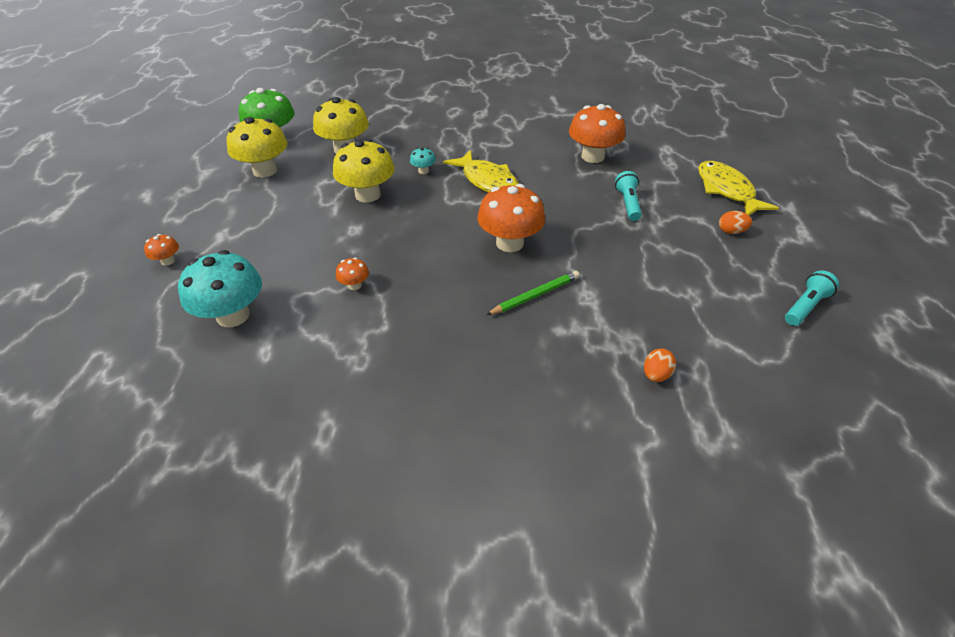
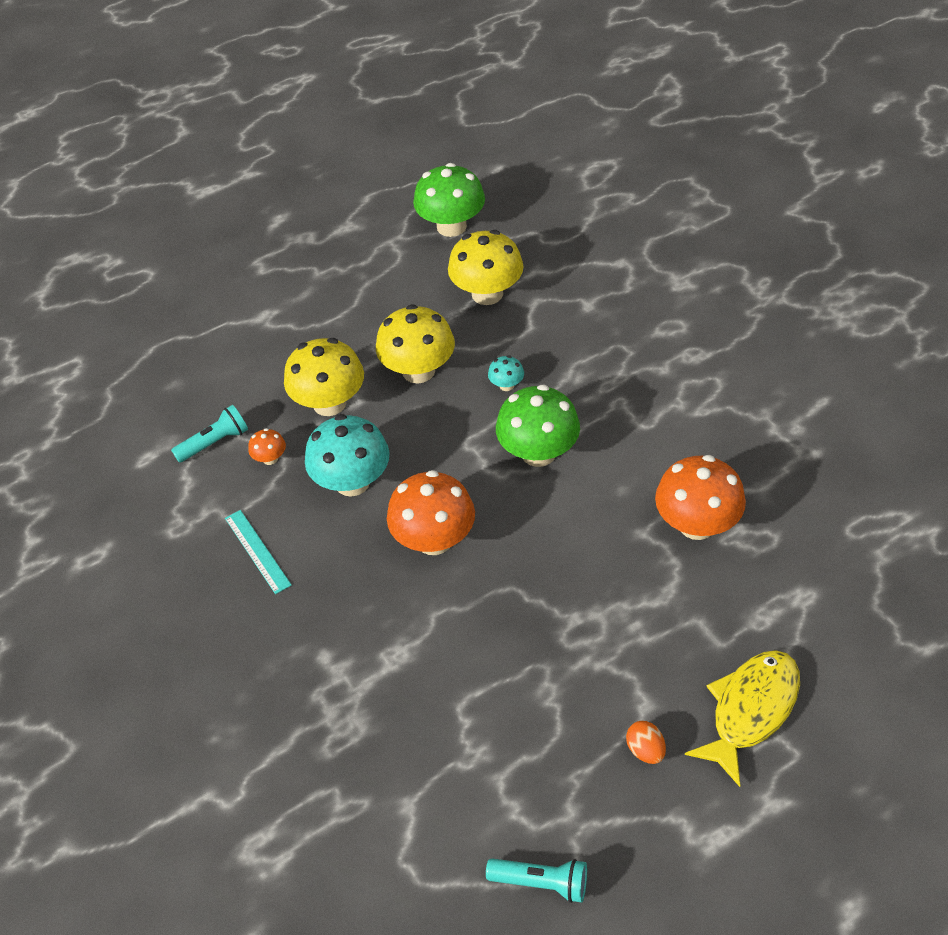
camera: 60 degrees right, 5 degrees up
(168, 261) = (204, 311): orange mushroom -> none
(233, 315) = (171, 406): turquoise mushroom -> turquoise mushroom (352, 482)
(265, 170) = (389, 265): yellow mushroom -> yellow mushroom (329, 403)
(431, 325) = (257, 551): none -> turquoise ruler
(487, 181) = (538, 453): yellow fish -> green mushroom
(535, 295) = (363, 609): green pencil -> none
(628, 203) = (614, 613): turquoise flashlight -> turquoise flashlight (214, 443)
(656, 375) = (315, 769): orange egg -> none

